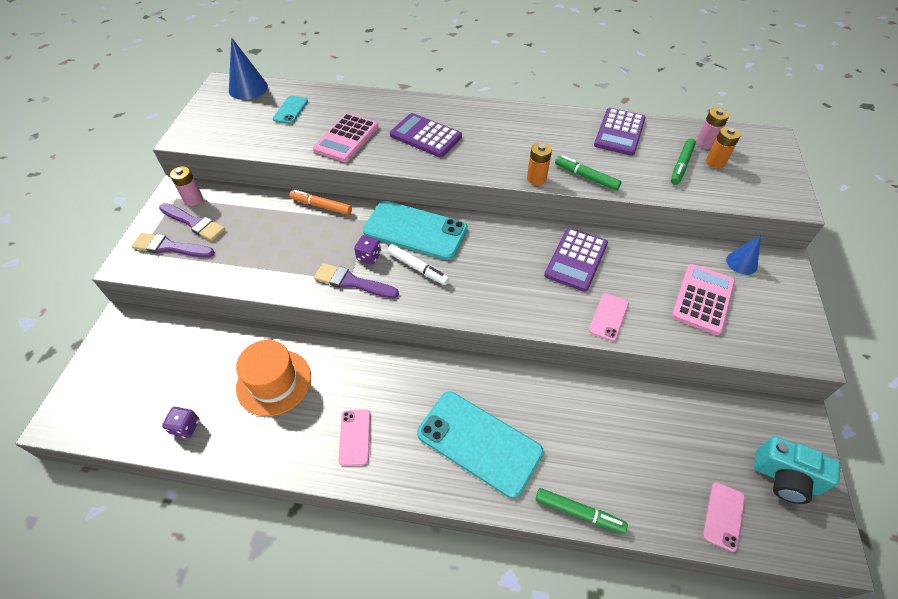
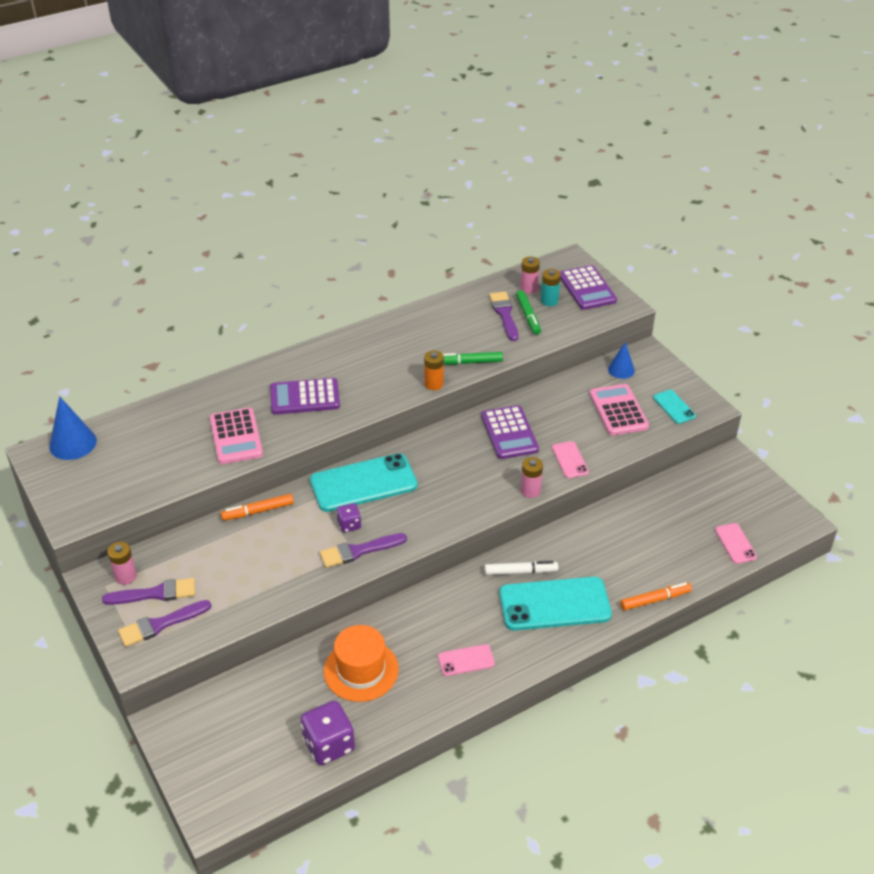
camera: 40 degrees left, 10 degrees down
(186, 427) = (329, 745): purple dice -> purple dice, size x1.81
(290, 110) = (147, 440): turquoise phone -> turquoise phone (674, 407)
(355, 437) = (466, 660): pink phone -> pink phone turned 60 degrees counterclockwise
(418, 268) = (398, 509): white marker -> white marker (520, 572)
(543, 322) = (530, 491): none -> pink battery
(579, 512) = (655, 600): green marker -> orange marker
(619, 132) = (458, 312): purple calculator -> purple calculator (587, 288)
(660, 153) = (504, 314): none -> purple brush
(715, 162) = (549, 301): orange battery -> turquoise battery
(784, 478) = (750, 499): turquoise camera -> none

